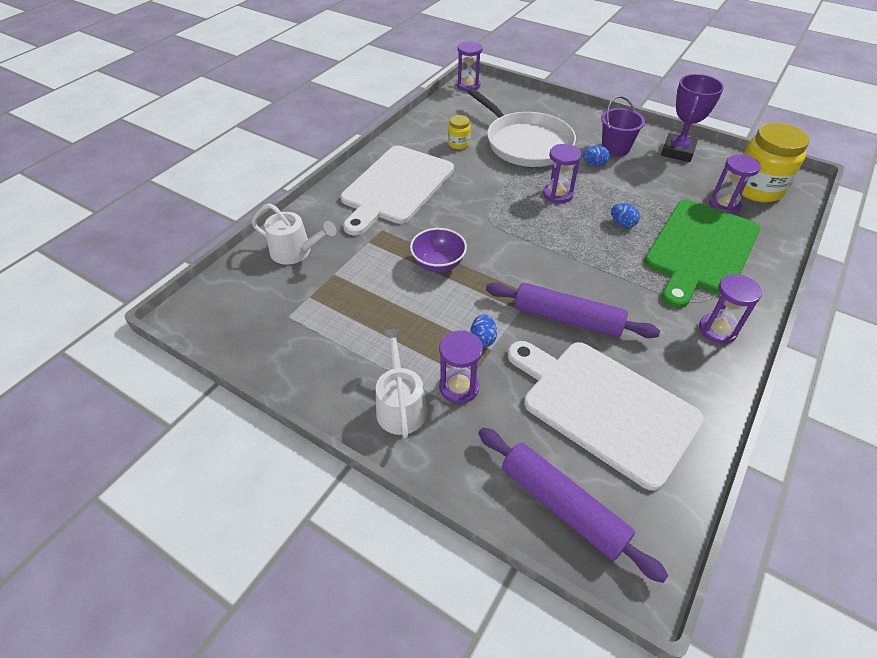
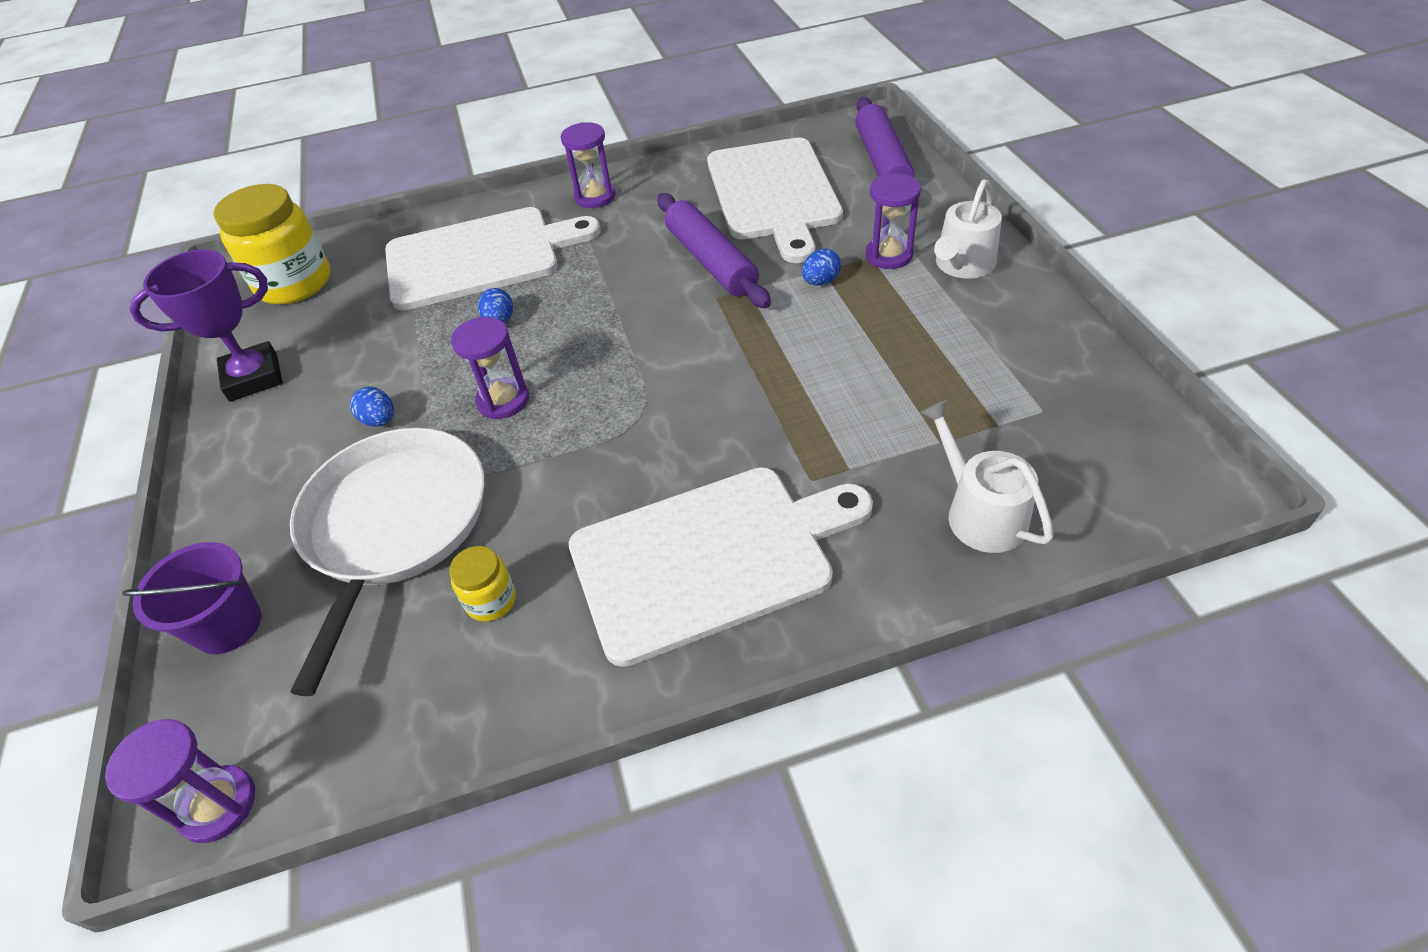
camera: 135 degrees left, 0 degrees up
(438, 264) = (781, 384): purple bowl -> none
(615, 148) = (306, 431): purple bucket -> purple bucket (228, 625)
(700, 250) = (480, 257): green cutting board -> white cutting board
(724, 205) = (364, 284): purple hourglass -> none

